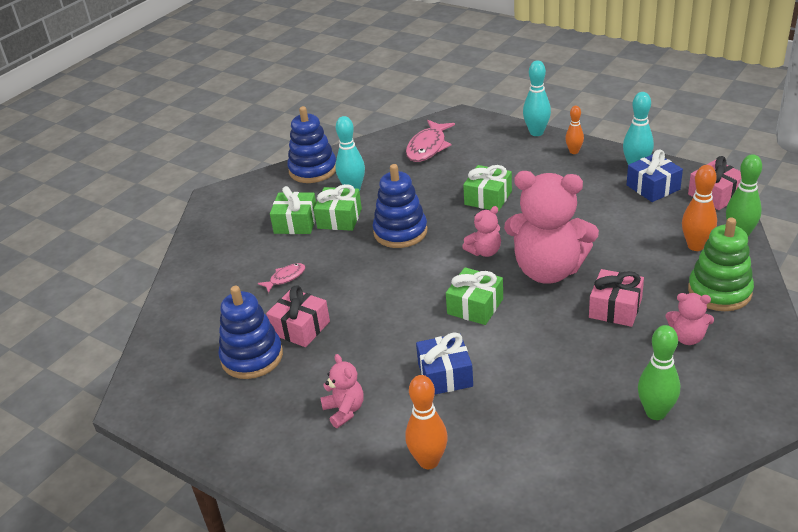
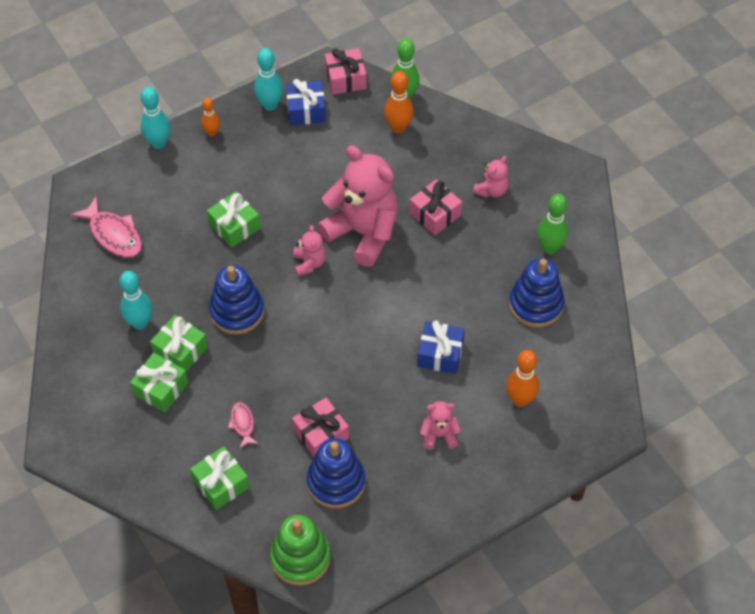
camera: 70 degrees left, 20 degrees up
(313, 170) = (76, 344): blue stacking toy -> blue stacking toy (536, 304)
(475, 306) = (374, 300): green gift -> green gift (221, 484)
(548, 270) = (363, 232): pink teddy bear -> pink teddy bear turned 90 degrees counterclockwise
(719, 291) = (457, 145): green stacking toy -> green stacking toy (300, 557)

